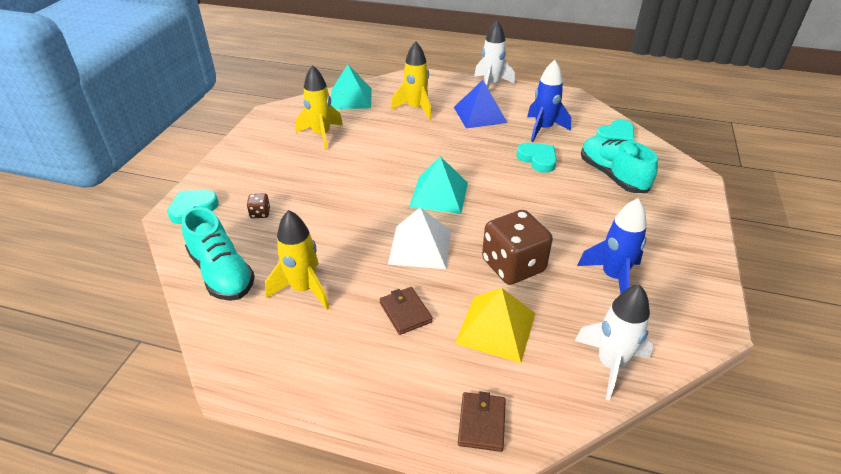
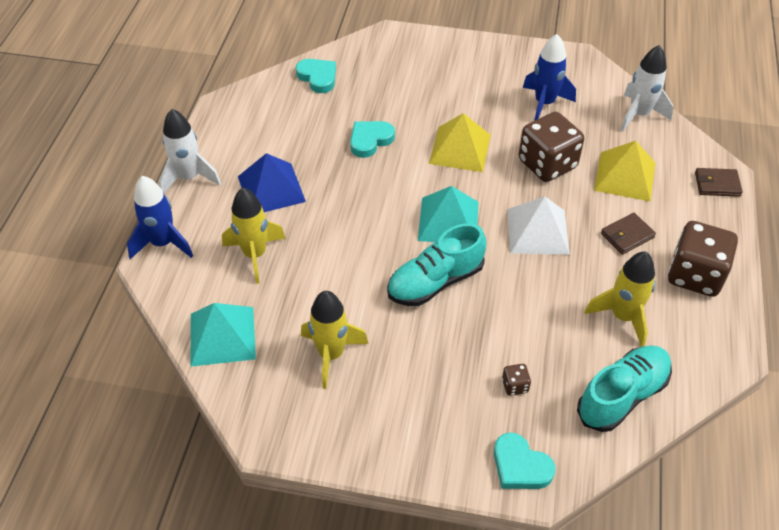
camera: 95 degrees left, 10 degrees up
(339, 360) = (695, 275): none -> brown dice
(531, 209) = (460, 149): none -> yellow pyramid
(543, 129) = (305, 133): blue rocket -> blue rocket (163, 243)
(612, 175) = (394, 88): turquoise shoe -> turquoise shoe (435, 282)

